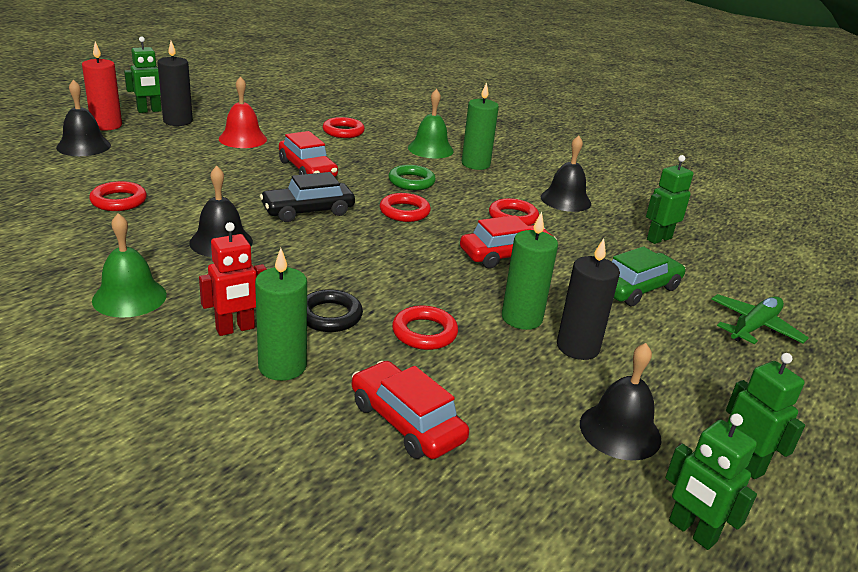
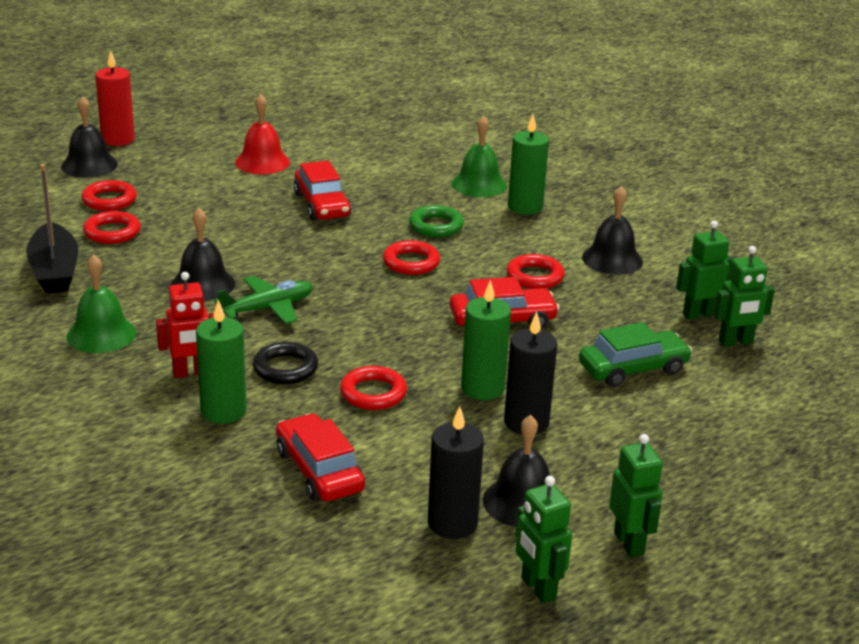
camera: 15 degrees right, 0 degrees up
(66, 239) = (54, 271): none -> black boat
(149, 111) = (168, 121): green robot -> green robot (735, 342)
(178, 121) = (196, 136): black candle -> black candle (452, 523)
(308, 211) = (304, 255): black car -> none
(343, 131) = (383, 156): red ring -> red ring (109, 200)
(754, 327) = (743, 421): green plane -> green plane (268, 308)

